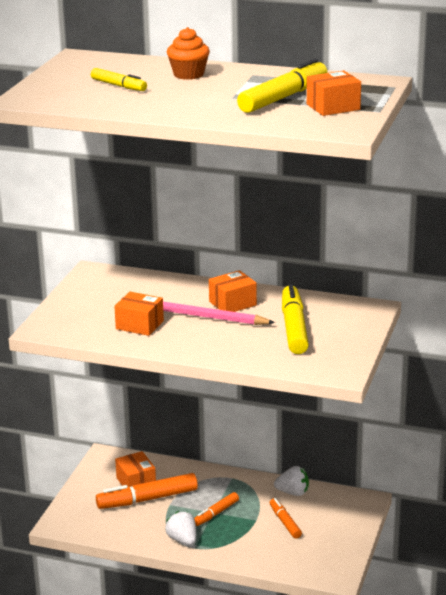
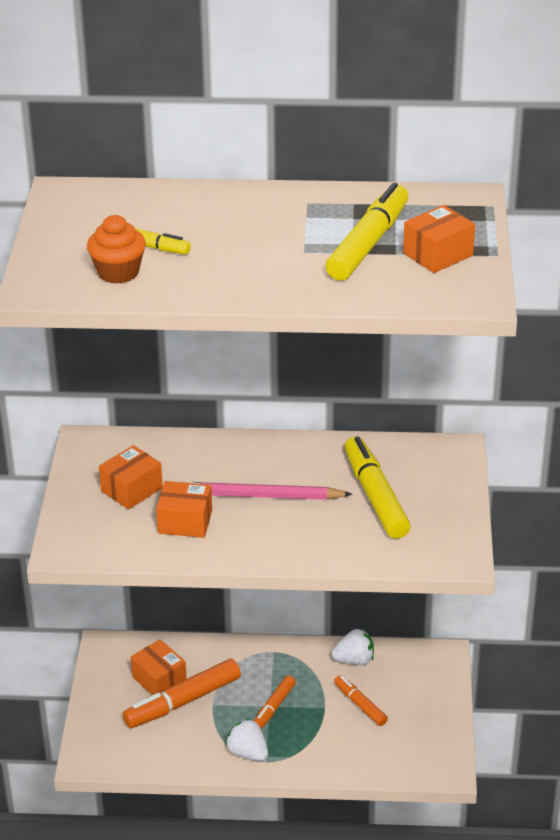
camera: 15 degrees left, 10 degrees up
(188, 74) = (226, 212): orange cupcake -> orange cupcake (118, 272)
(232, 303) = (285, 468): orange box -> orange box (131, 489)

